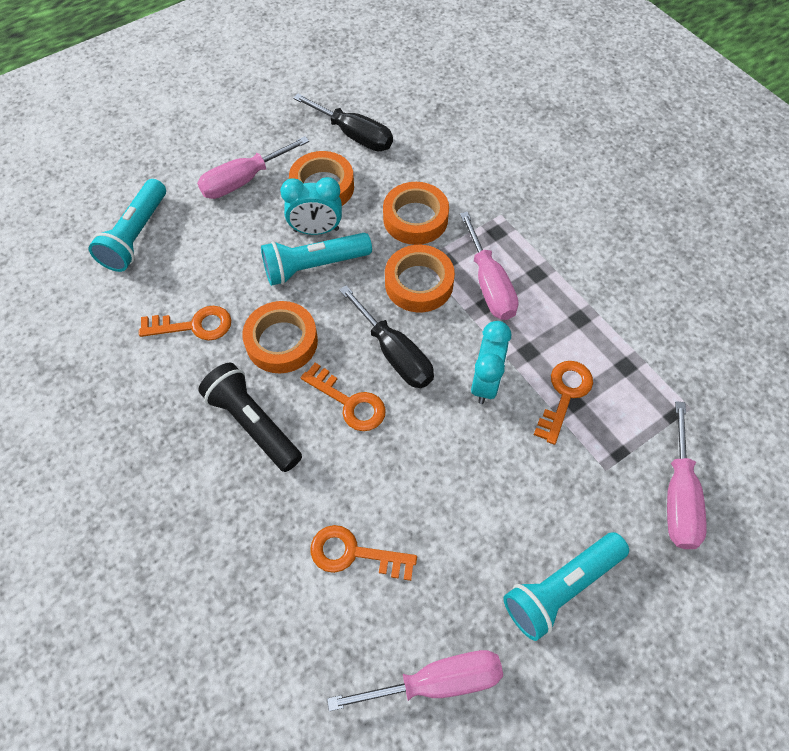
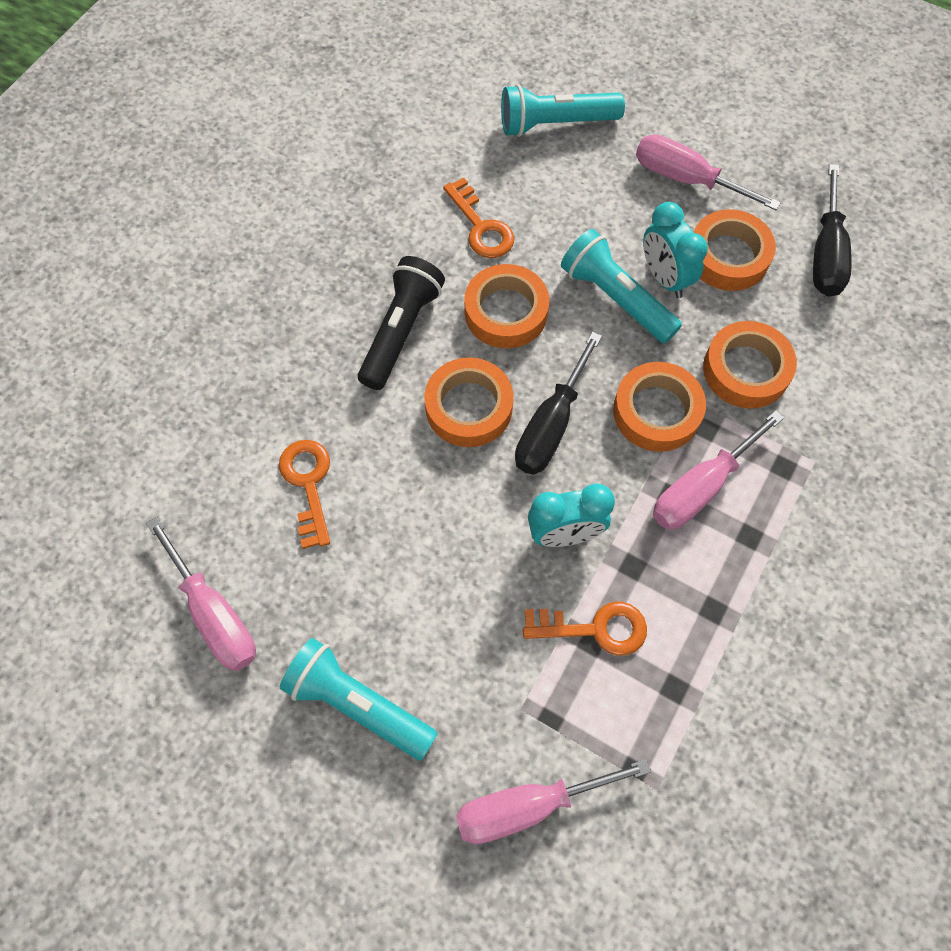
camera: 65 degrees right, 5 degrees up
(349, 402) = (469, 407): orange key -> orange tape

